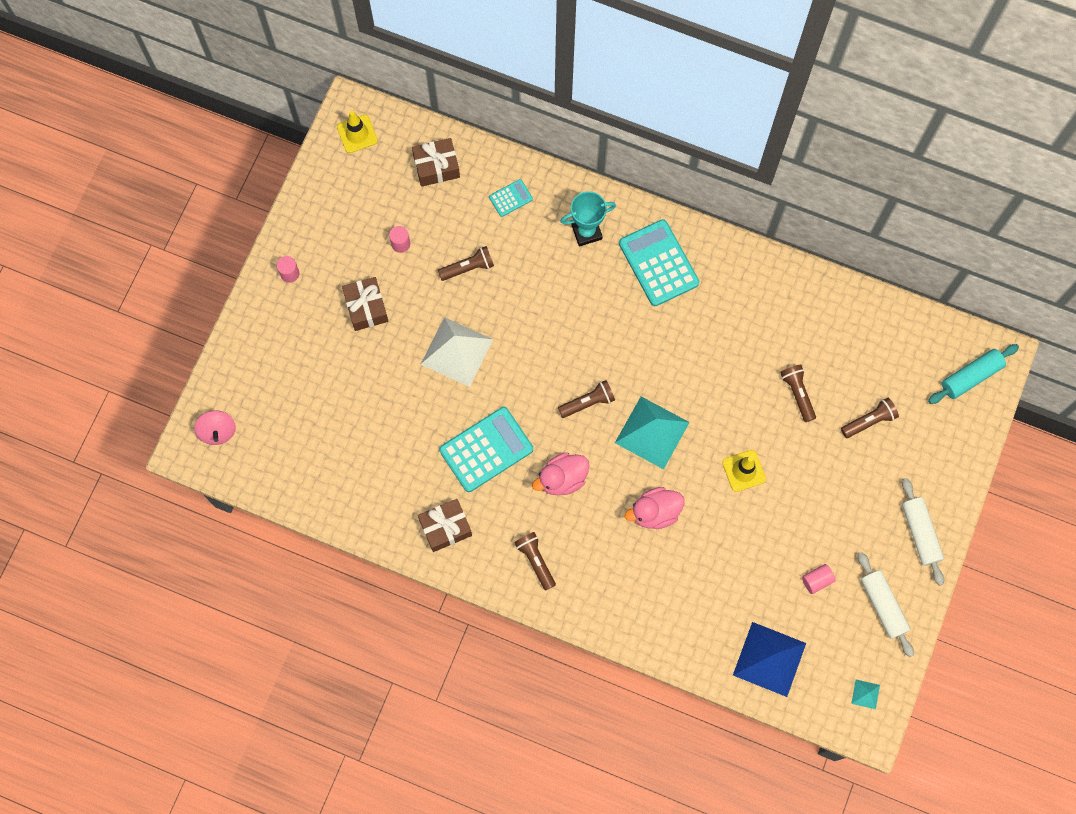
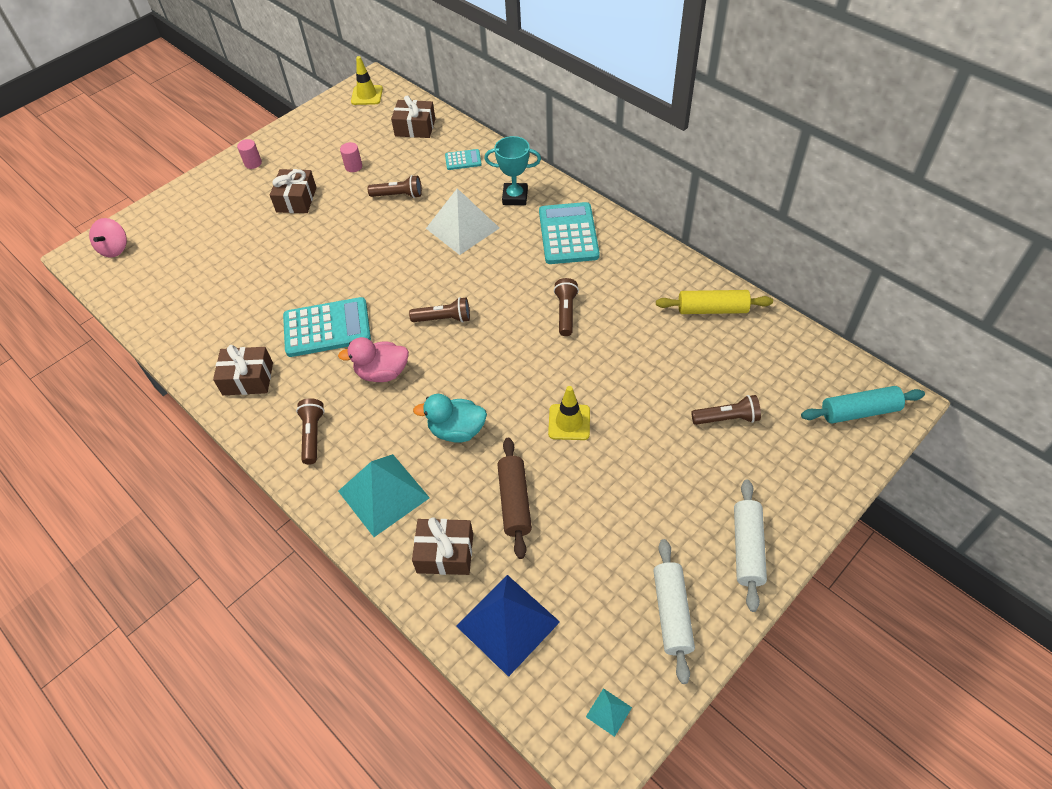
camera: 25 degrees right, 20 degrees down
(457, 352) = (350, 249): white pyramid -> white pyramid (462, 228)
(652, 432) = (491, 360): turquoise pyramid -> turquoise pyramid (383, 494)
(655, 512) = (457, 430): pink duck -> turquoise duck
(697, 622) = (445, 553): none -> brown gift
(731, 559) = (514, 501): none -> brown rolling pin
(797, 393) = (657, 371): brown flashlight -> brown flashlight (565, 312)
(817, 580) = (602, 557): pink cylinder -> none
(821, 310) = (712, 309): none -> yellow rolling pin

